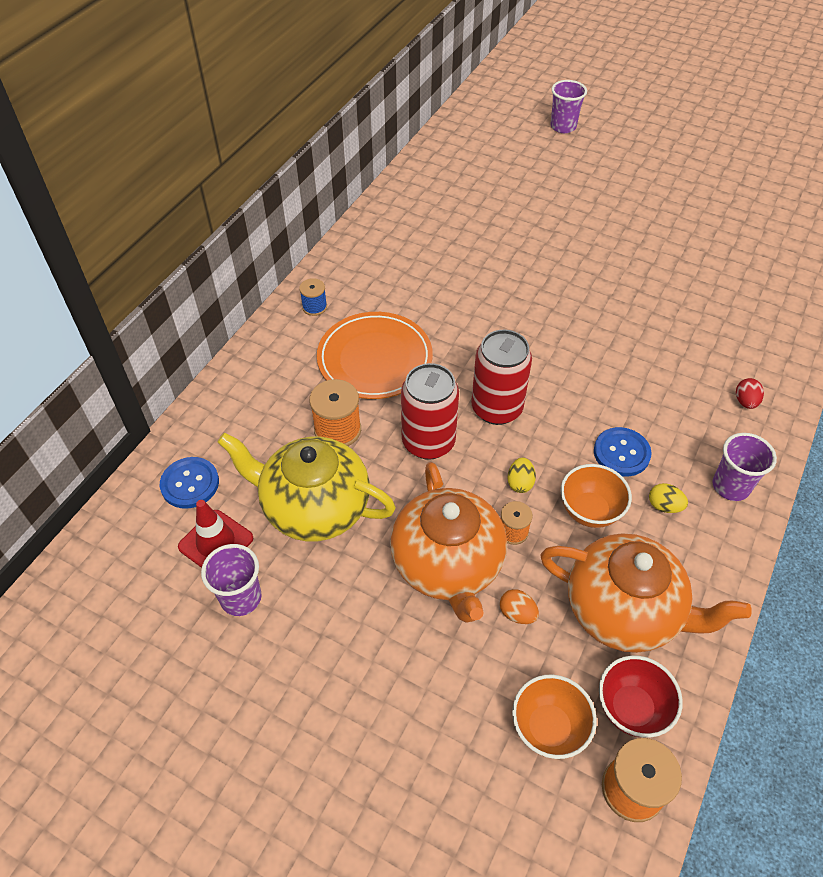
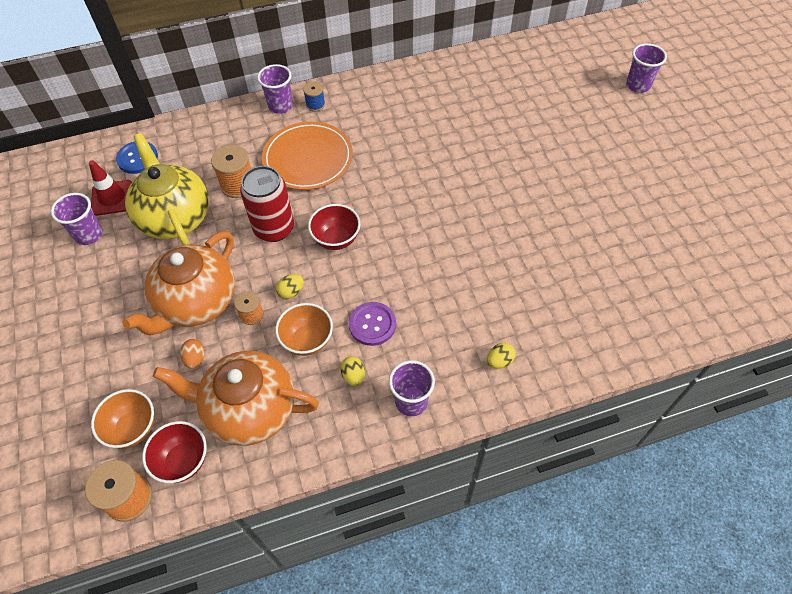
camera: 45 degrees right, 5 degrees up
(280, 330) = (280, 106): none -> purple cup
(496, 408) = (336, 239): red can -> red bowl
(621, 453) = (372, 324): blue button -> purple button
(624, 610) = (249, 409): orange teapot -> orange teapot turned 120 degrees clockwise
(745, 402) = (499, 361): red egg -> yellow egg

